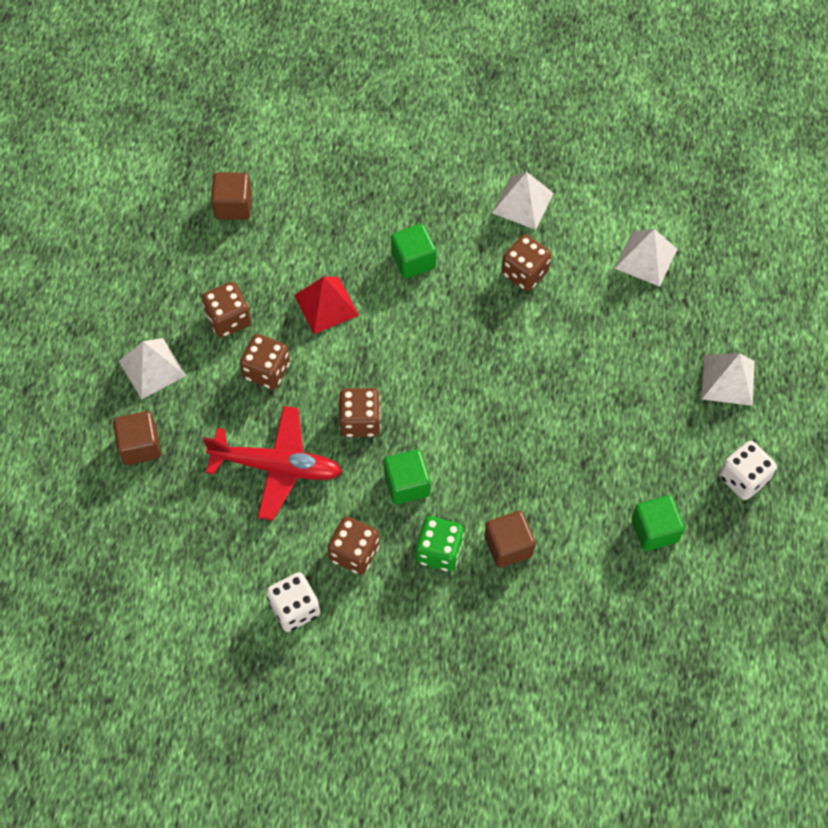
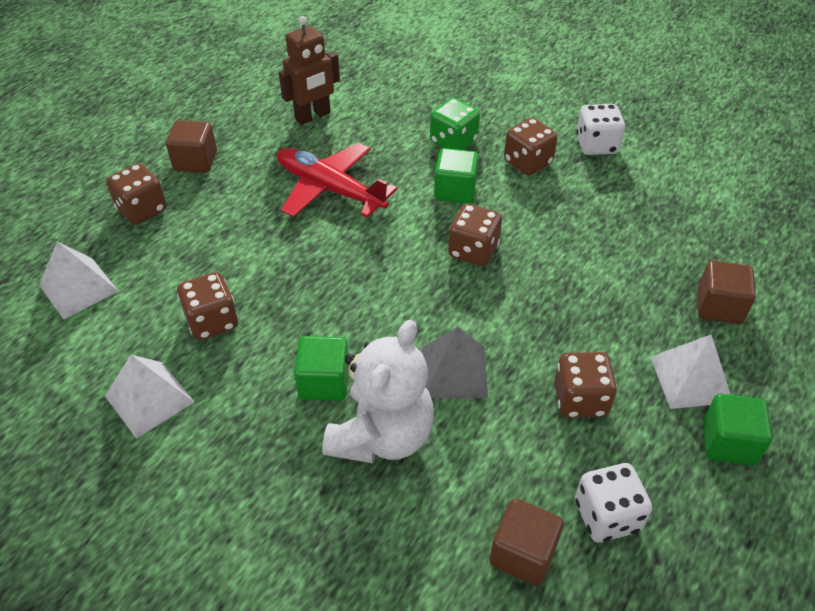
camera: 155 degrees left, 15 degrees down
(267, 371) = (553, 328): brown dice -> brown dice (142, 209)
(276, 466) = (575, 243): red plane -> red plane (330, 189)
(326, 305) = (454, 372): red pyramid -> grey pyramid
(353, 240) = (382, 435): none -> white teddy bear
(508, 546) = (394, 128): brown cube -> brown cube (195, 161)
(598, 528) = (313, 116): none -> brown robot
(654, 530) = (271, 102): green cube -> green cube (728, 443)
(728, 380) = (113, 168): white pyramid -> none
(743, 478) = (173, 108): white dice -> white dice (607, 516)

